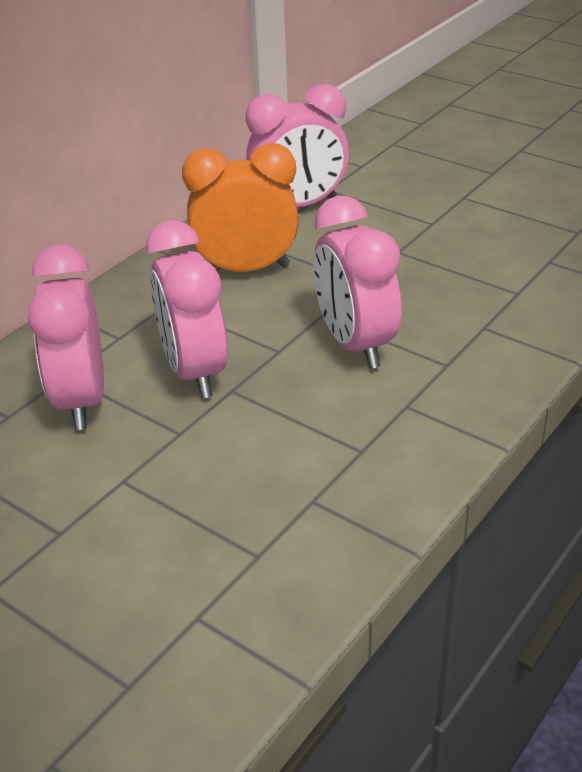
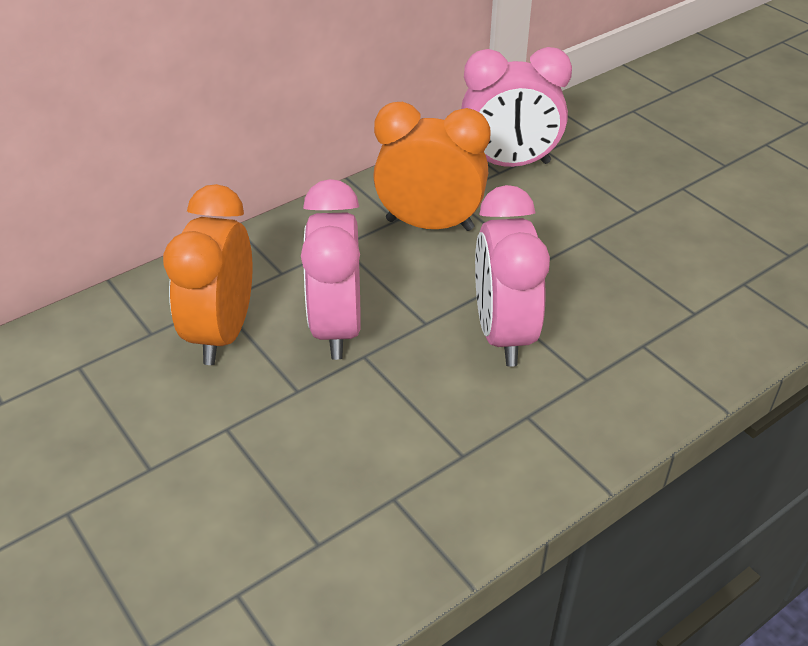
camera: 15 degrees right, 5 degrees up
(81, 400) = (222, 332): pink clock -> orange clock

